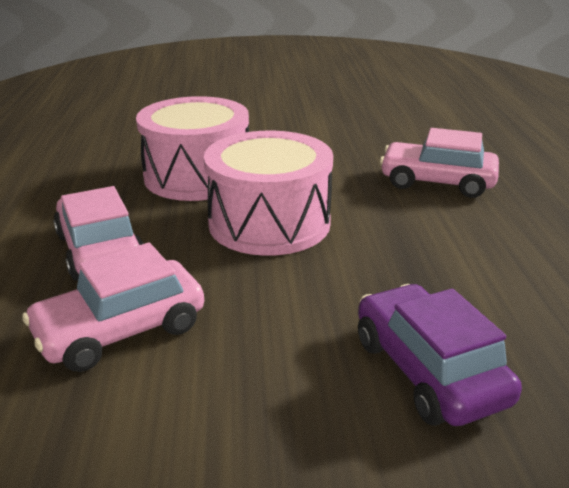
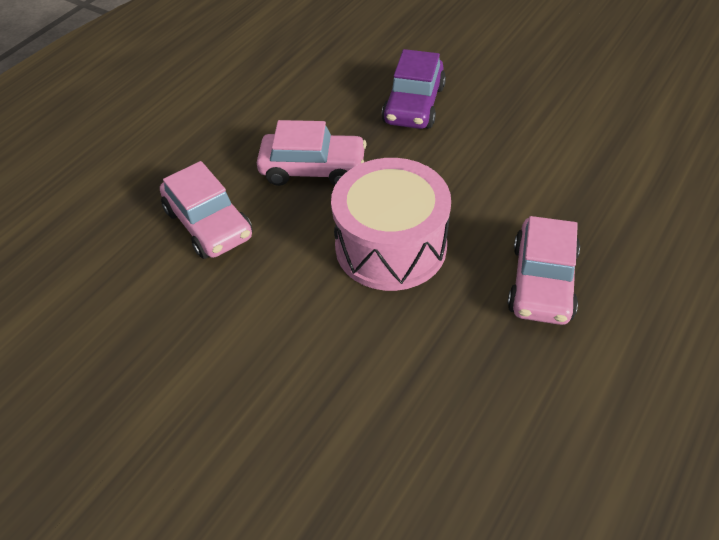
camera: 140 degrees left, 20 degrees up
(121, 330) = (556, 198): pink car -> pink car (313, 169)
(197, 176) = (395, 354): pink drum -> none

